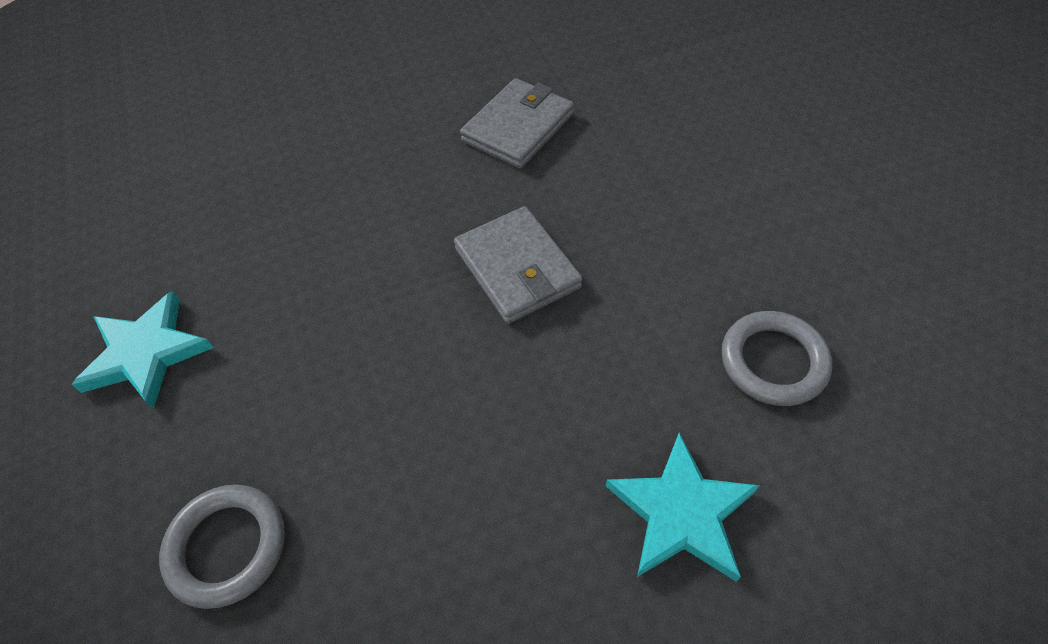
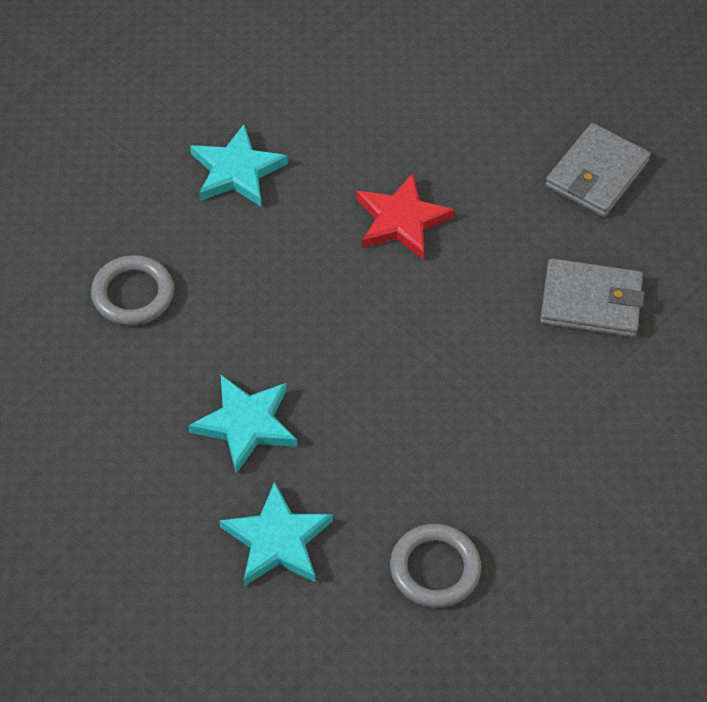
camera: 60 degrees right, 0 degrees up
(329, 228) = (401, 220): none -> red star
(500, 483) = (245, 424): none -> turquoise star
(517, 268) = (432, 363): grey wallet -> grey wallet (596, 174)

